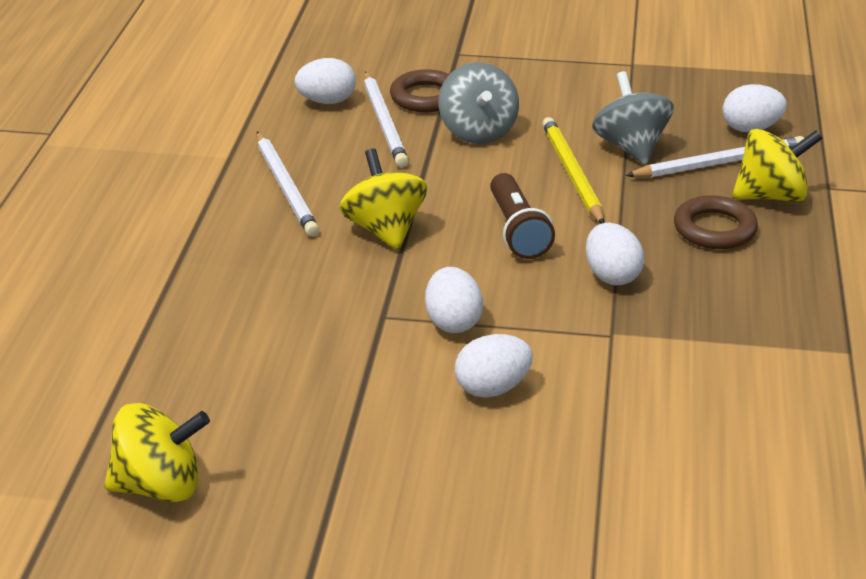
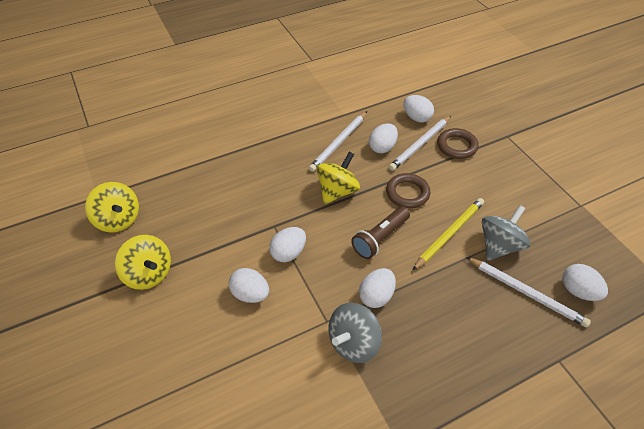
camera: 55 degrees right, 15 degrees up
(347, 155) = (382, 147): none -> white egg
(478, 132) = (448, 180): grey spinning top -> grey spinning top (353, 343)
(714, 229) = (460, 321): brown ring -> brown ring (407, 193)
(771, 196) = (519, 334): yellow spinning top -> yellow spinning top (149, 273)

